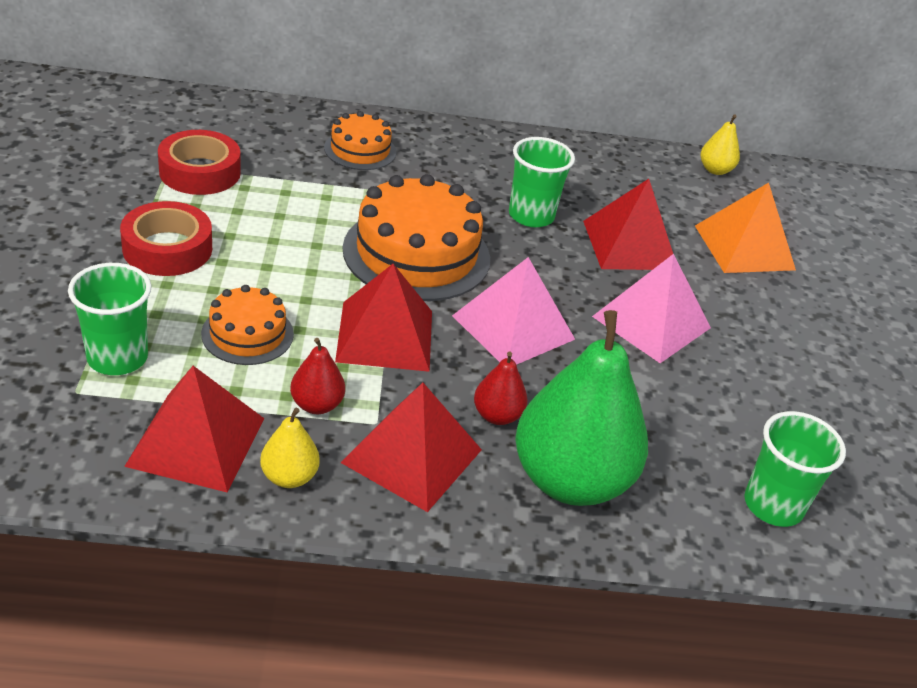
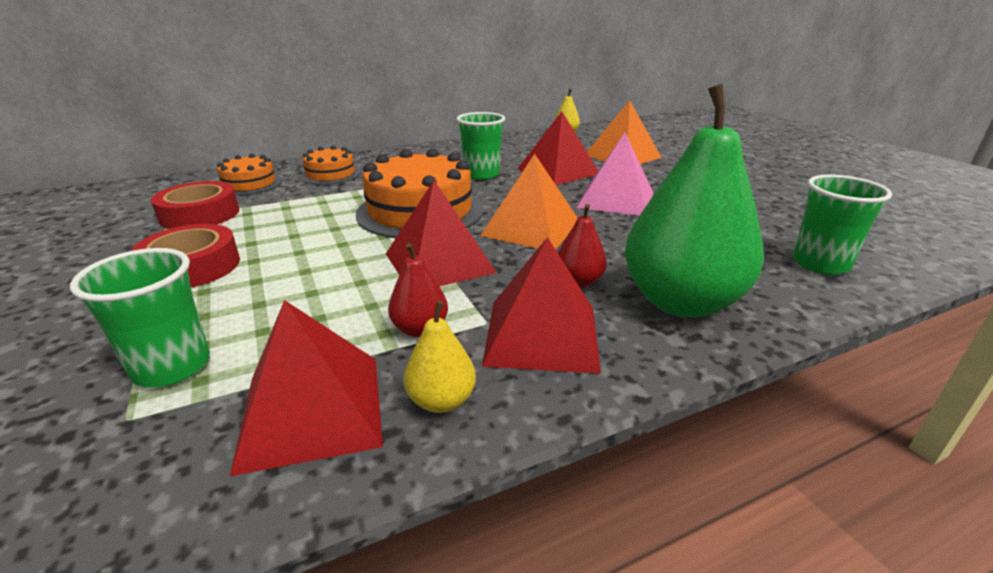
camera: 20 degrees left, 10 degrees down
(247, 334) = (311, 300): orange cake -> orange cake (249, 184)
(513, 327) = (531, 228): pink pyramid -> orange pyramid

